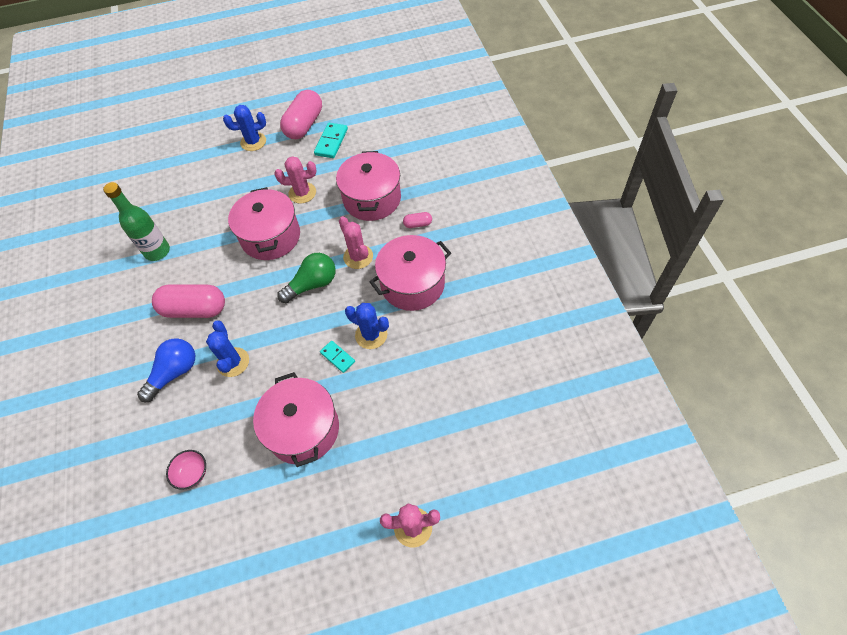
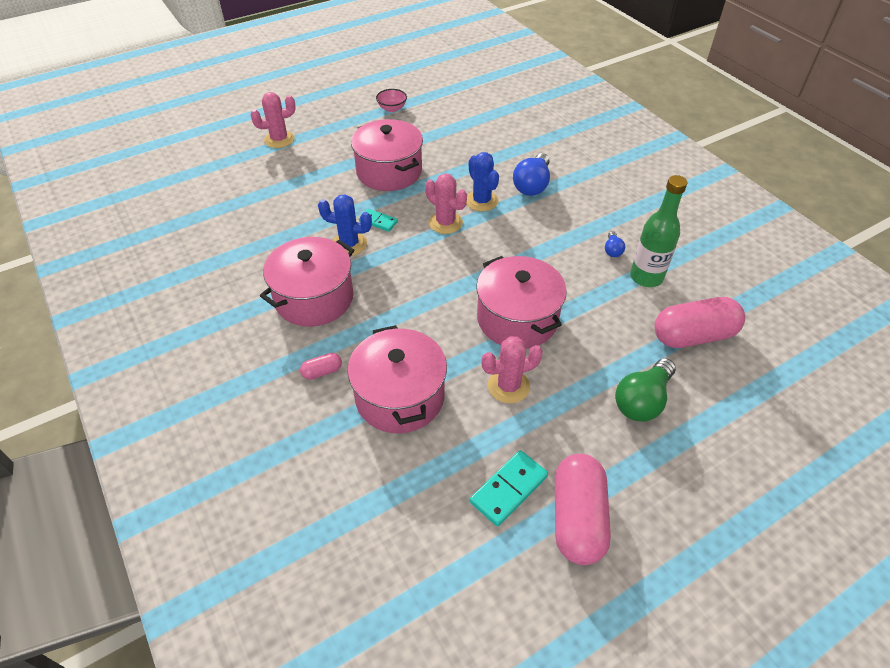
camera: 160 degrees right, 10 degrees down
(161, 281) = (612, 250): none -> blue light bulb
(192, 473) = (468, 136): pink bowl -> pink bowl (392, 108)
(195, 309) = (553, 233): pink capsule -> pink capsule (693, 336)
(253, 142) = (643, 461): blue cactus -> none
(312, 284) = (435, 277): green light bulb -> green light bulb (642, 400)
(331, 142) = (508, 489): turquoise domino -> turquoise domino turned 45 degrees clockwise
(358, 257) = (391, 316): pink cactus -> pink cactus (445, 223)

